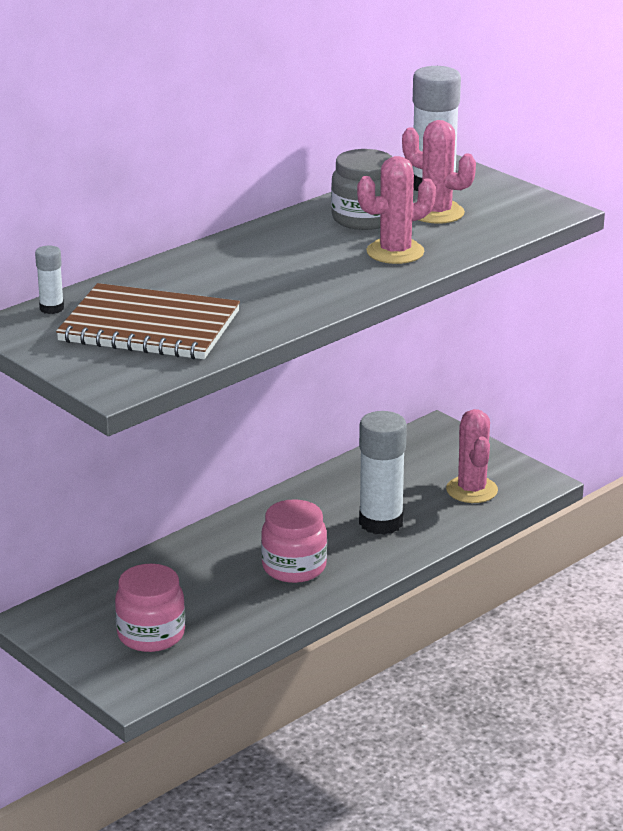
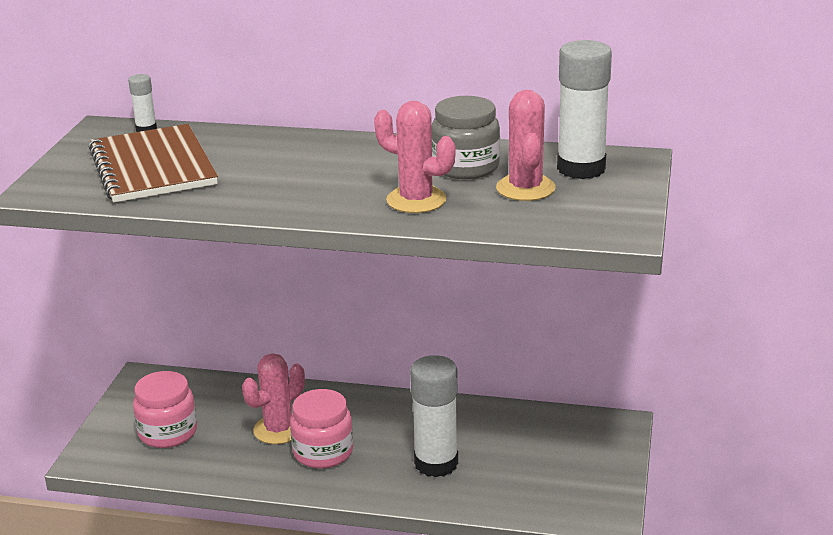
camera: 55 degrees right, 0 degrees up
(472, 490) = (545, 486): pink cactus -> pink cactus (278, 429)

